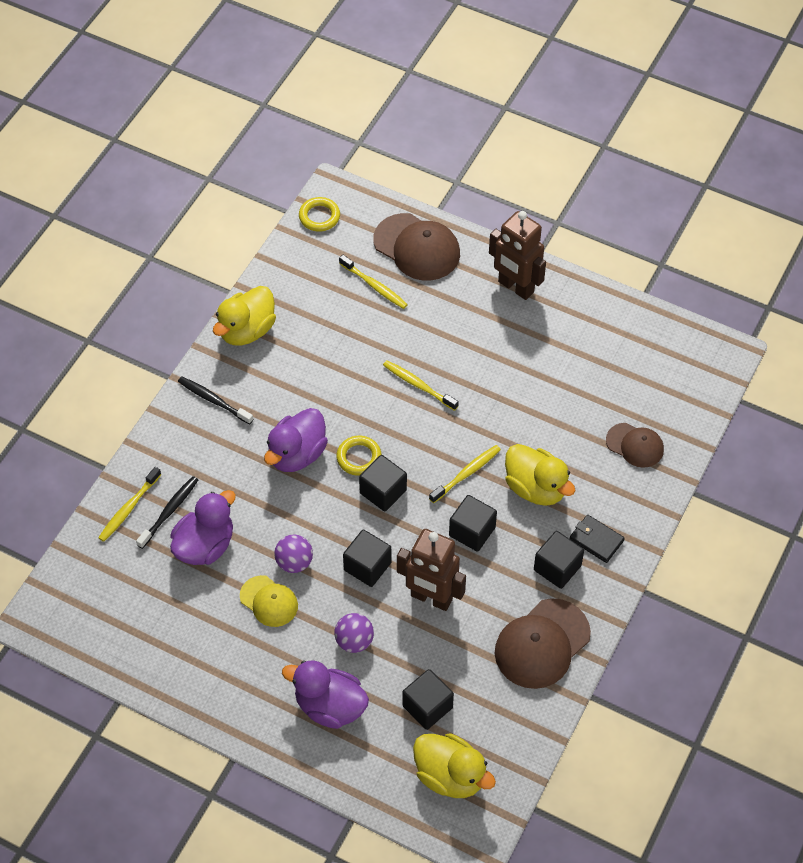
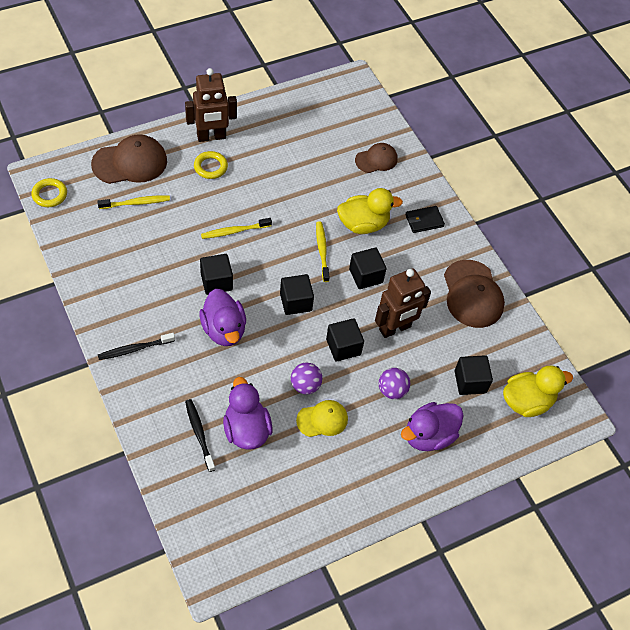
camera: 60 degrees left, 0 degrees up
(129, 508) = (173, 458): yellow toothbrush -> none
(247, 330) = (97, 293): yellow duck -> none
(359, 458) = (258, 298): yellow ring -> yellow ring (210, 167)
(557, 568) = (427, 252): black cube -> black cube (216, 282)

